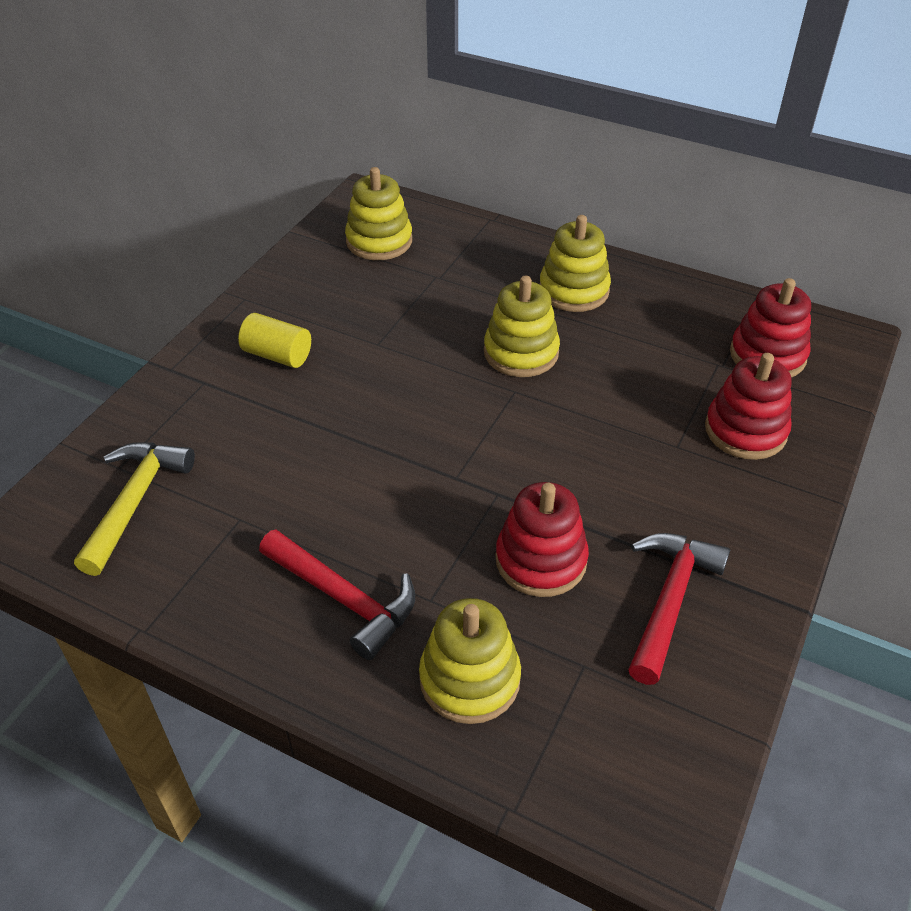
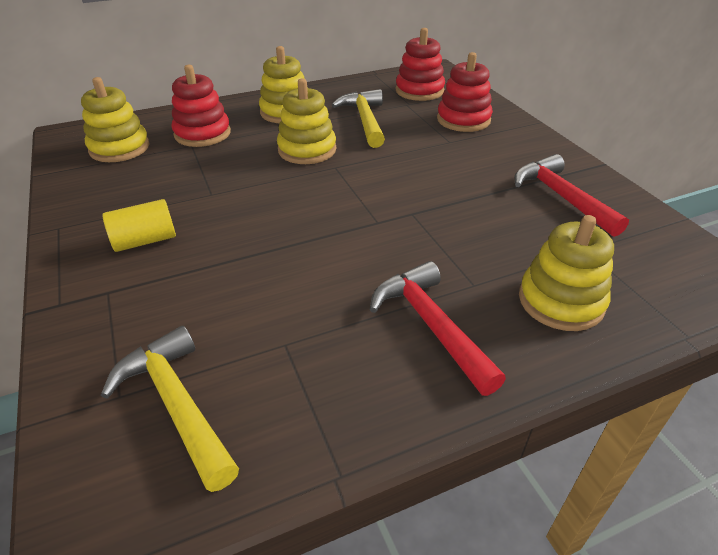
camera: 50 degrees left, 5 degrees down
(344, 598) = (431, 326): red hammer -> red hammer turned 105 degrees counterclockwise
(541, 560) = (486, 224): red stacking toy -> red stacking toy (202, 134)
(634, 355) = (365, 120): none -> yellow hammer

